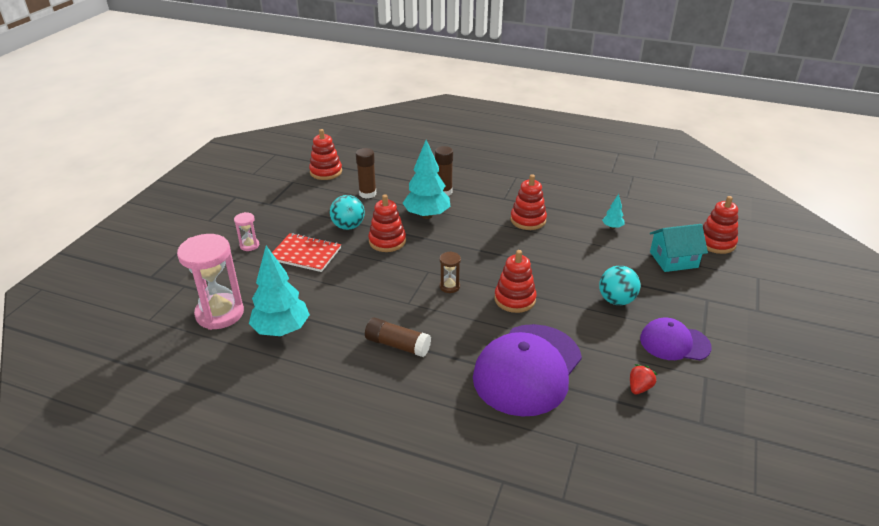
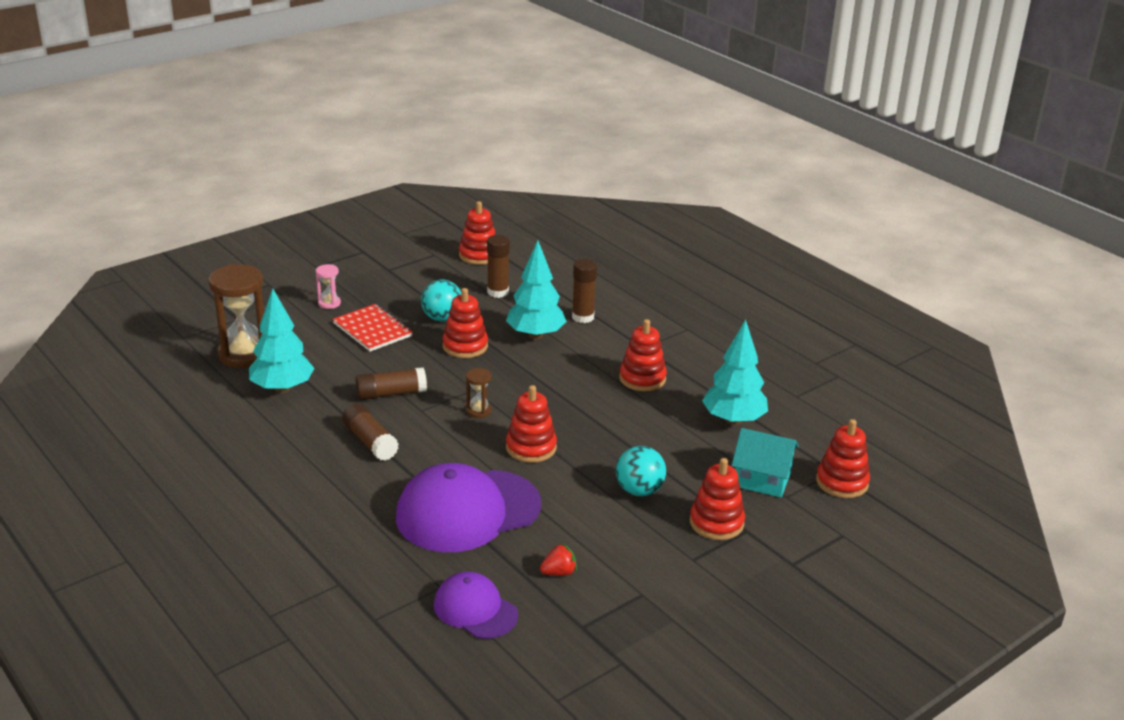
camera: 30 degrees right, 5 degrees down
(220, 314) = (244, 354): pink hourglass -> brown hourglass
(372, 299) = (391, 394): none -> brown glue stick
(612, 227) = (733, 420): turquoise tree -> turquoise tree, size x2.21
(674, 343) = (650, 552): purple cap -> purple cap (475, 609)
(685, 302) = (716, 523): none -> red stacking toy

